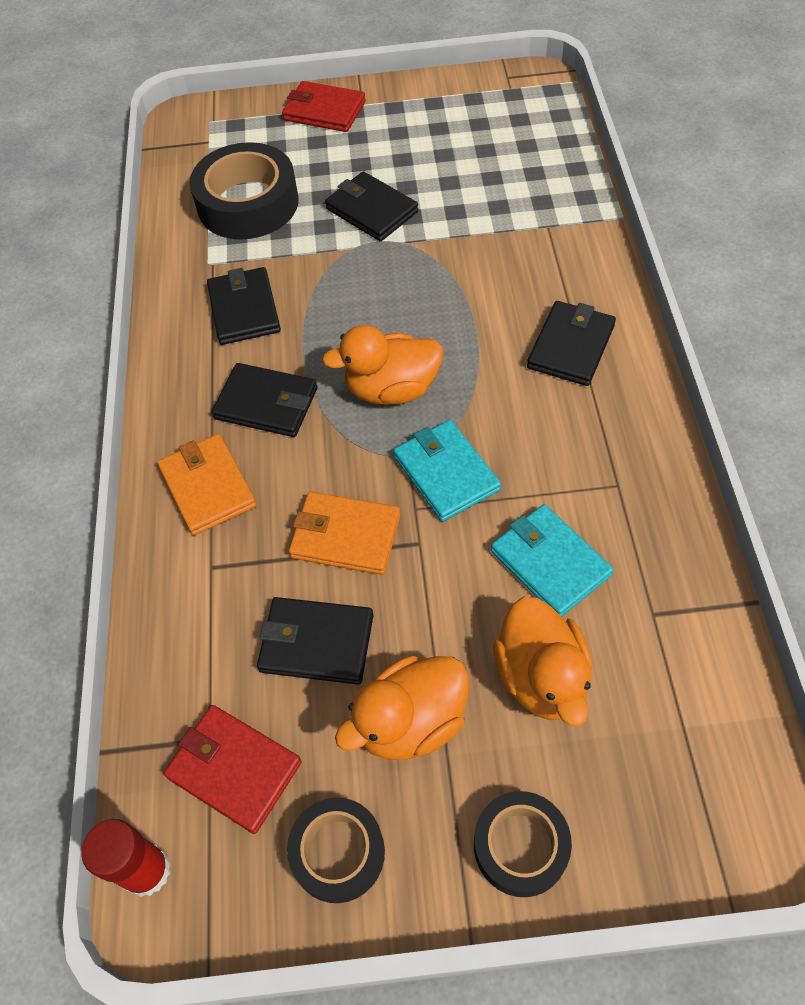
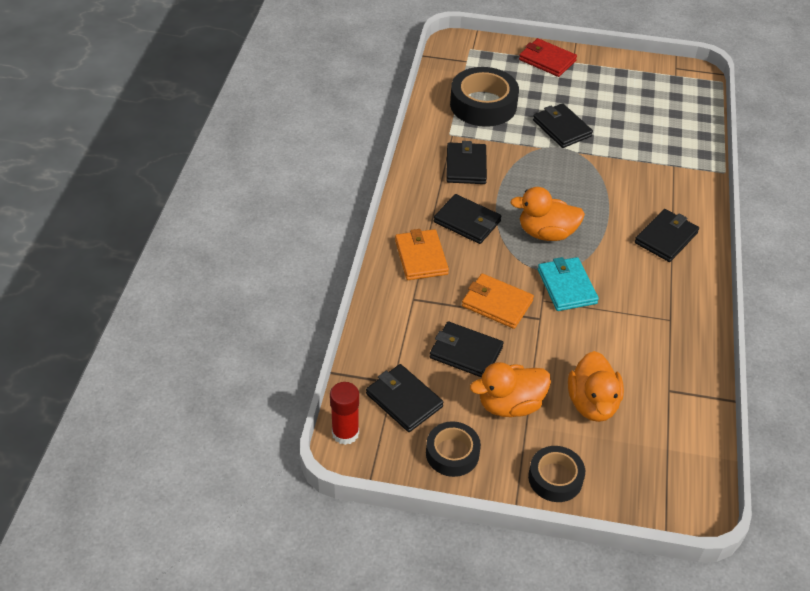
camera: 10 degrees right, 10 degrees down
(234, 769) = (404, 400): red wallet -> black wallet
(550, 563) = (615, 349): turquoise wallet -> none

